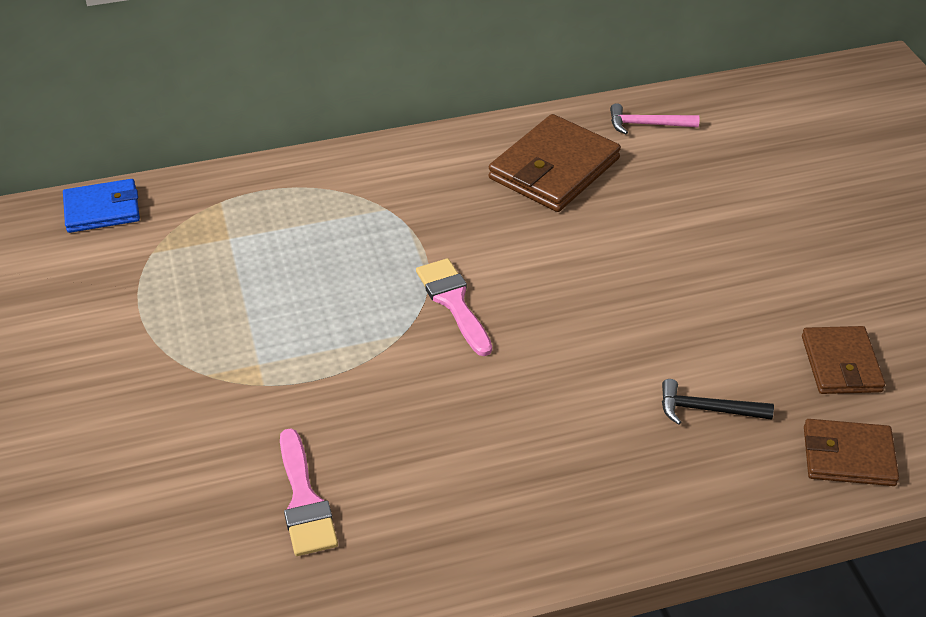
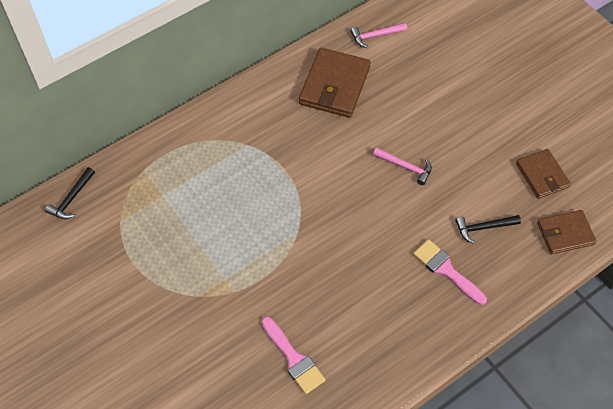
camera: 20 degrees left, 15 degrees up
(102, 209) = (71, 198): blue wallet -> black hammer
(453, 302) = (317, 200): pink brush -> pink brush (446, 270)
(614, 295) = (405, 167): none -> pink hammer

